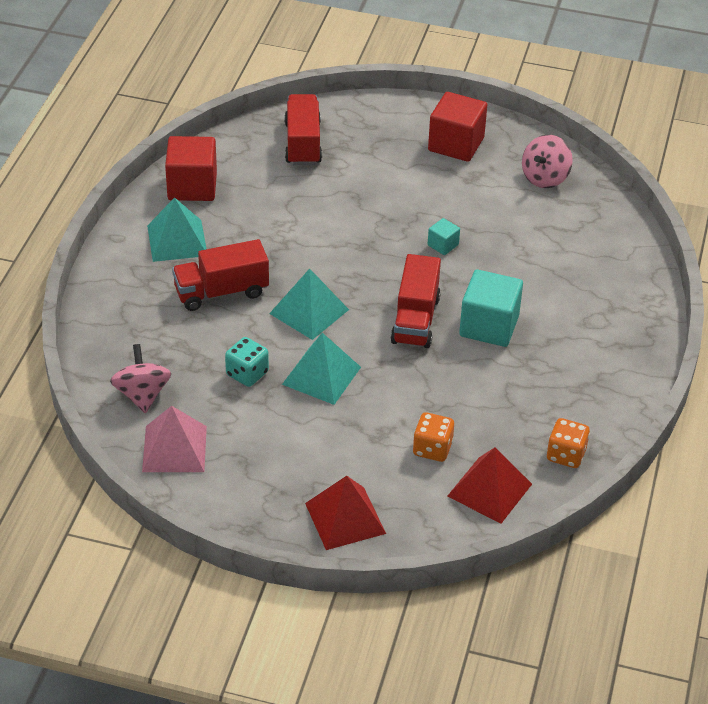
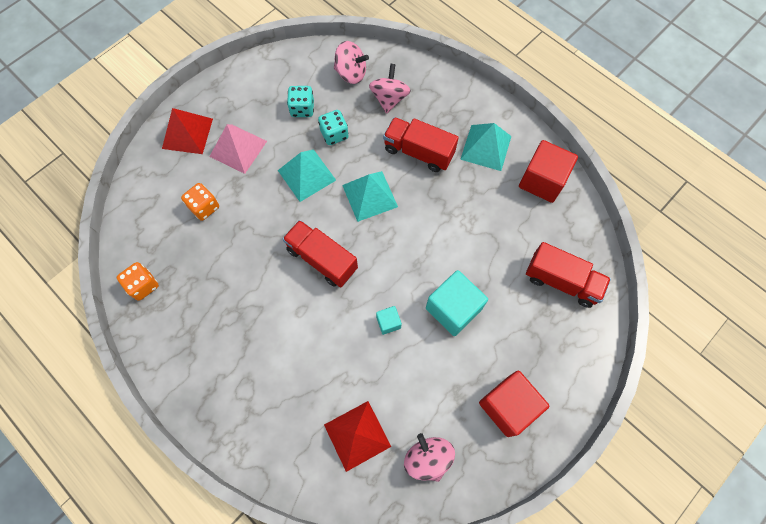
camera: 120 degrees right, 25 degrees up
(160, 344) = (389, 99): none -> pink spinning top
(174, 448) = (297, 72): pink pyramid -> pink pyramid (238, 148)
(221, 292) = (418, 152): red truck -> red truck turned 75 degrees counterclockwise
(229, 419) = (302, 109): none -> turquoise dice
(489, 326) = (286, 306): turquoise cube -> turquoise cube (453, 309)
(490, 490) = (150, 222): red pyramid -> red pyramid (357, 435)

